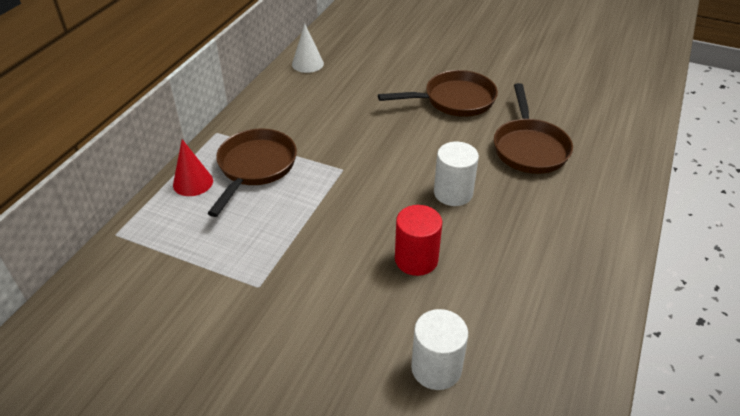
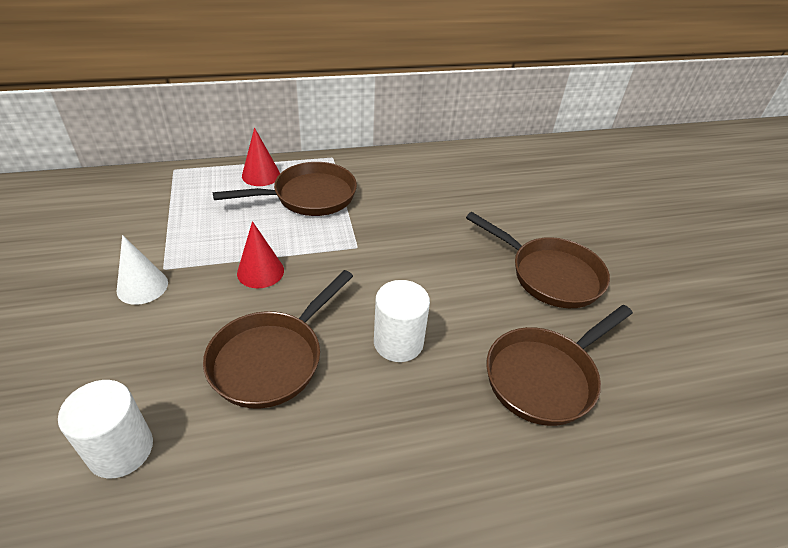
camera: 50 degrees right, 0 degrees up
(307, 64) = (478, 158): white cone -> white cone (142, 286)
(320, 230) = (260, 271): none -> red cone
(416, 259) = (271, 359): red cylinder -> brown pan

